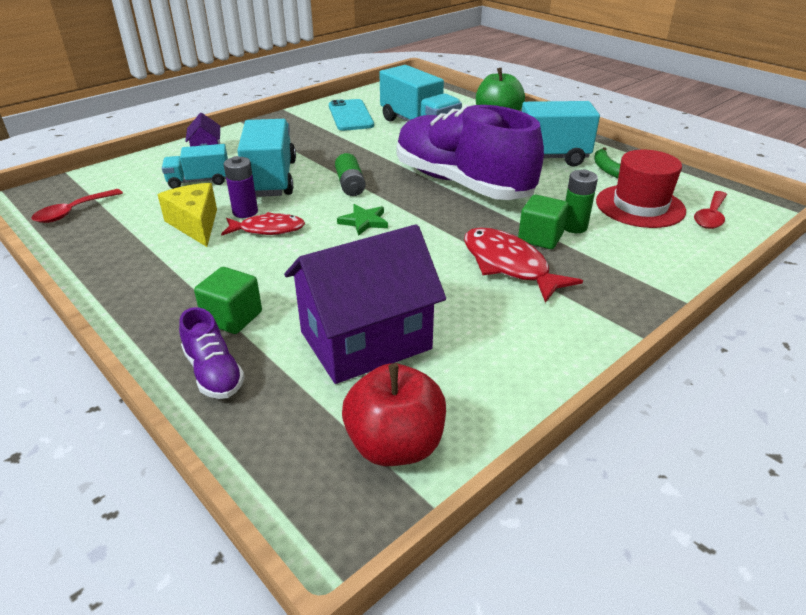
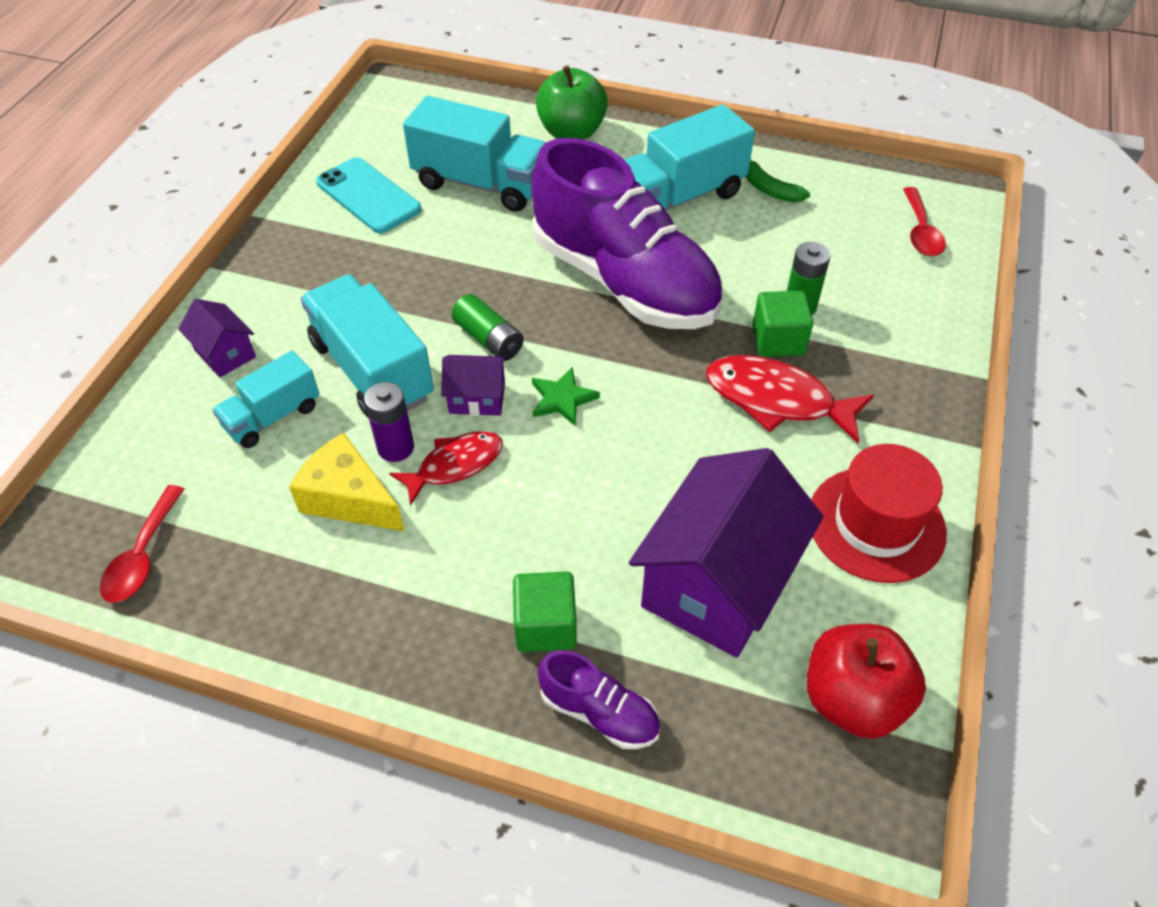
camera: 30 degrees left, 15 degrees up
(314, 206) = (477, 398): none -> purple house
(461, 183) = (624, 281): purple shoe -> purple shoe turned 150 degrees counterclockwise
(640, 206) = (843, 242): red hat -> red hat (876, 524)

